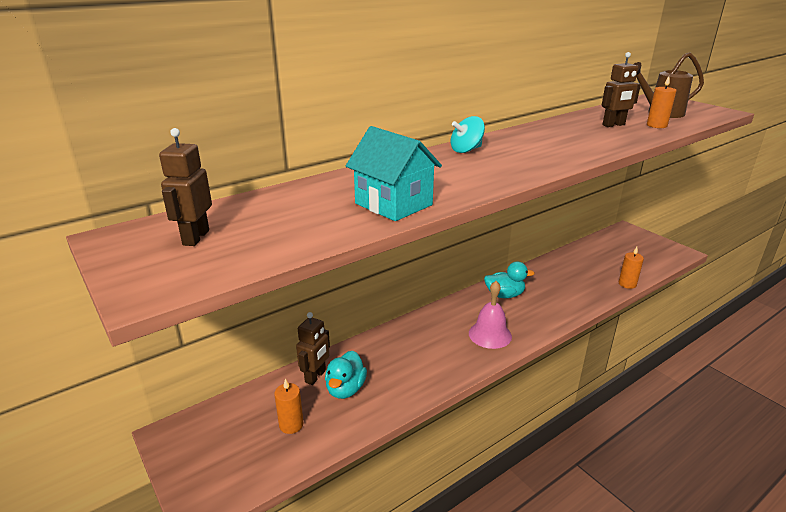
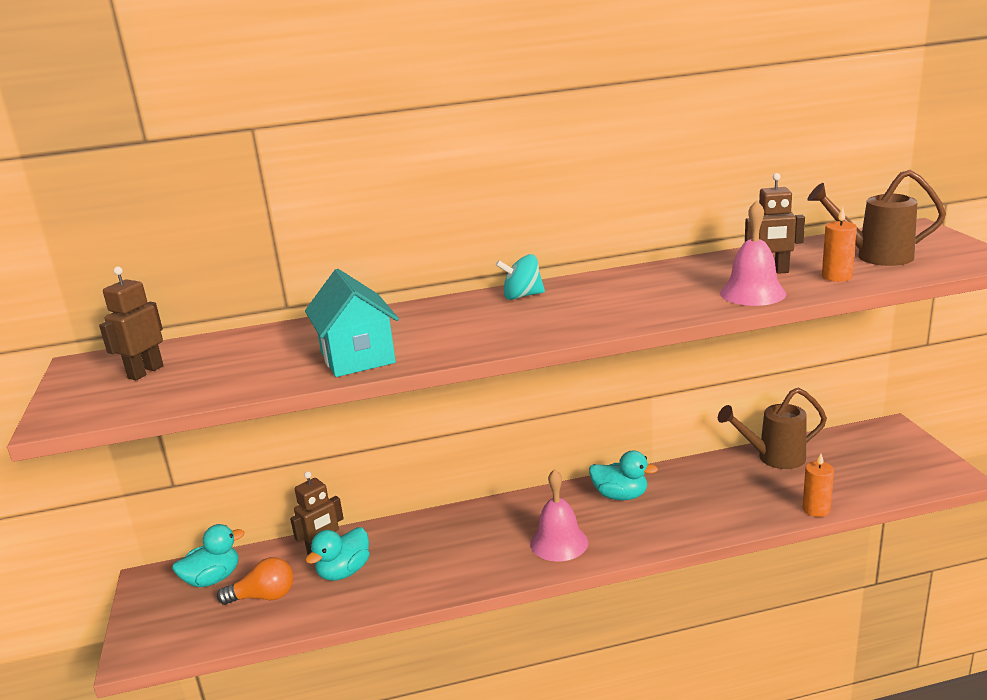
camera: 25 degrees right, 5 degrees down
(232, 420) = (213, 579): none -> turquoise duck
(291, 425) = (264, 597): orange candle -> orange light bulb
(577, 256) = (773, 458): none -> brown watering can
(621, 138) = (752, 293): none -> pink bell

